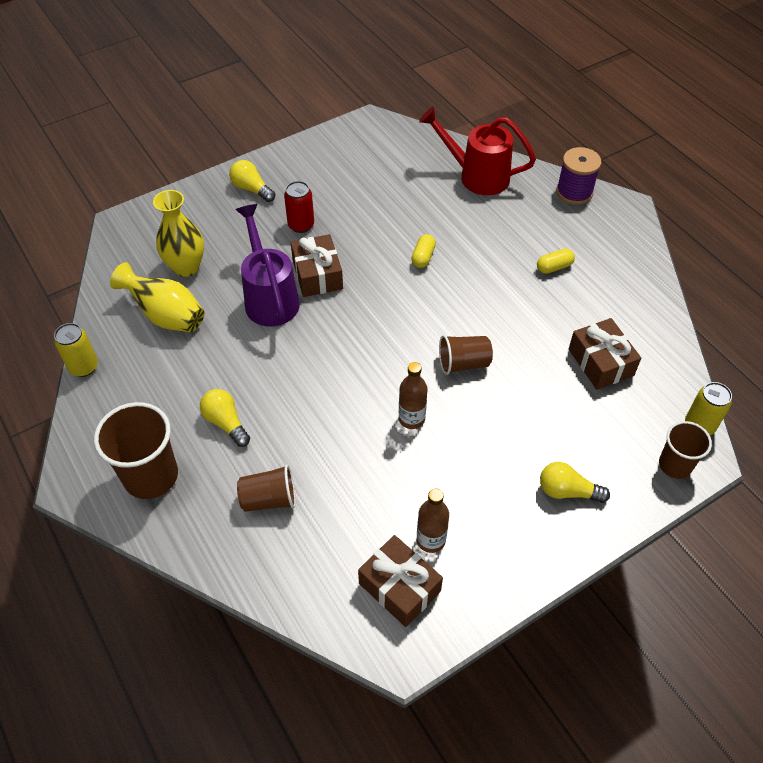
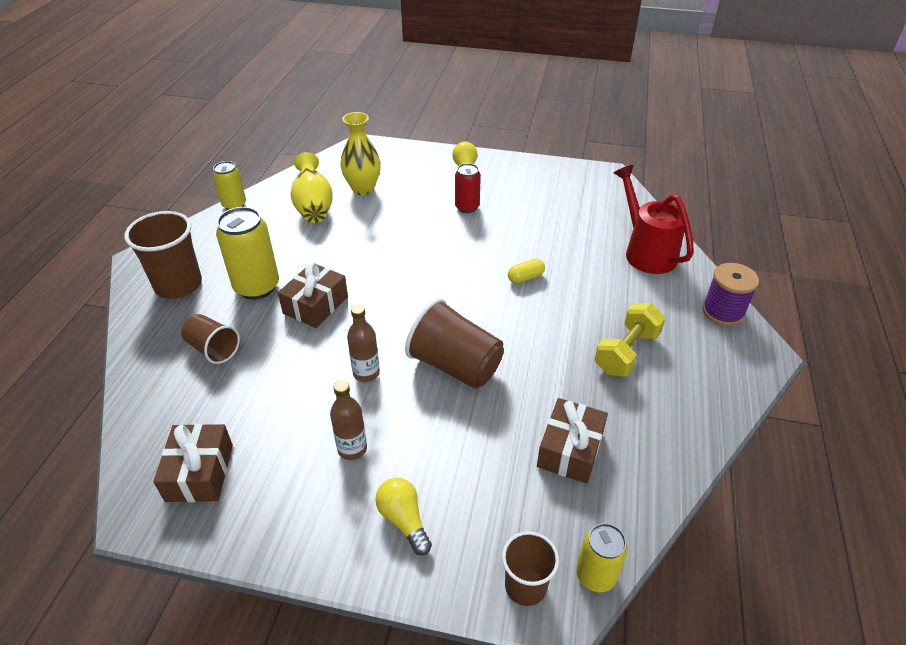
camera: 45 degrees right, 10 degrees down
(226, 423) = (257, 287): yellow light bulb -> yellow can
(270, 298) = (386, 236): purple watering can -> none
(317, 275) = (435, 242): brown gift -> brown gift (315, 305)
(431, 540) = (262, 461): brown bottle -> brown bottle (352, 449)
(463, 363) = (455, 366): brown cup -> brown cup, size x1.64
(554, 267) = (626, 352): yellow capsule -> yellow dumbbell

